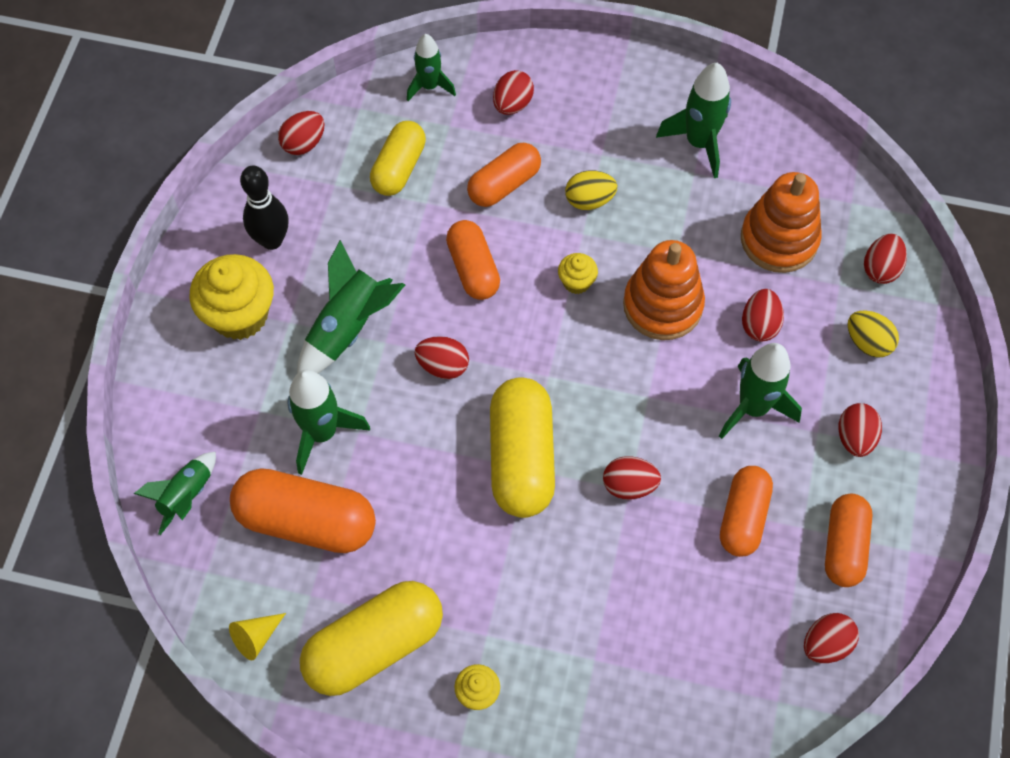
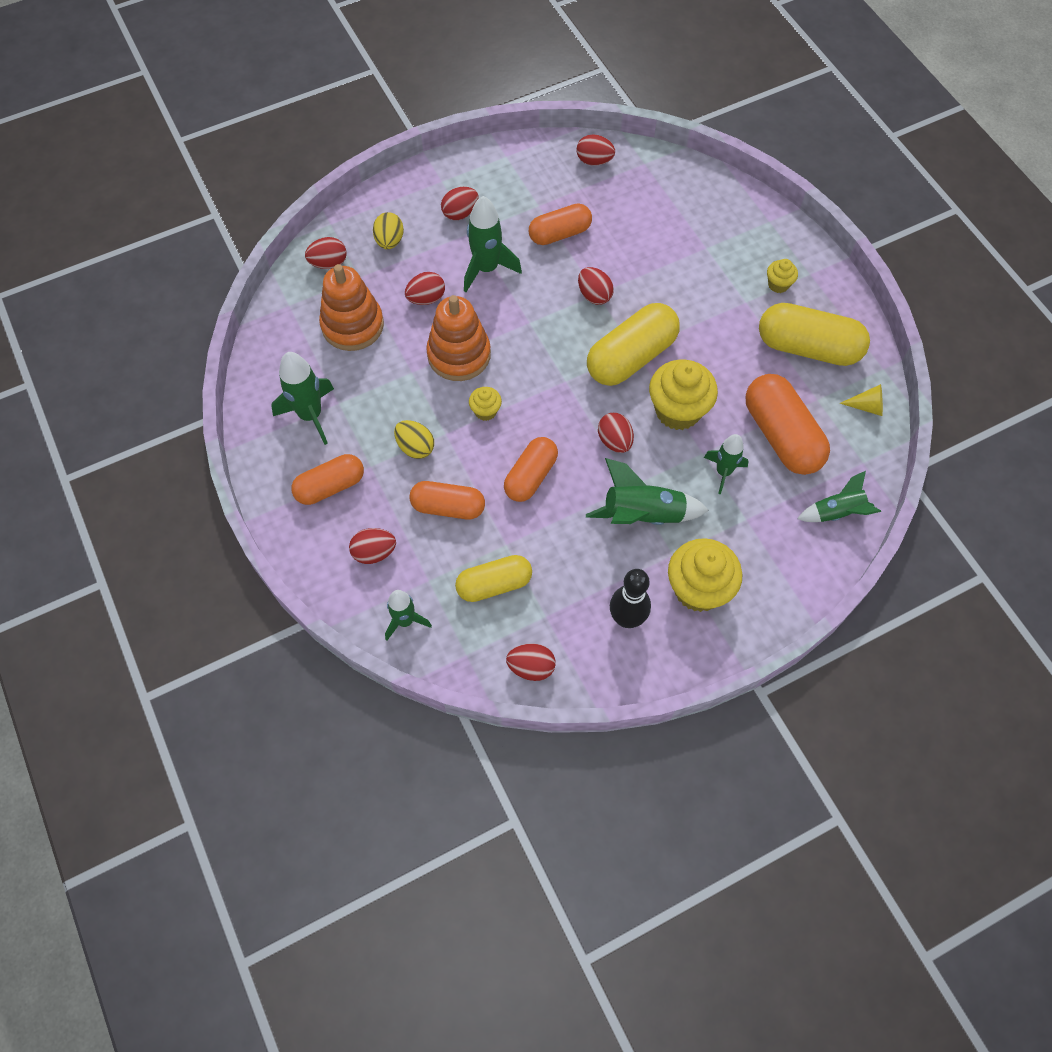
camera: 130 degrees left, 0 degrees up
(322, 433) = (723, 472): green rocket -> green rocket, size x0.65
(422, 449) = (678, 410): none -> yellow cupcake
(844, 546) = (532, 183): orange capsule -> orange capsule (330, 486)

